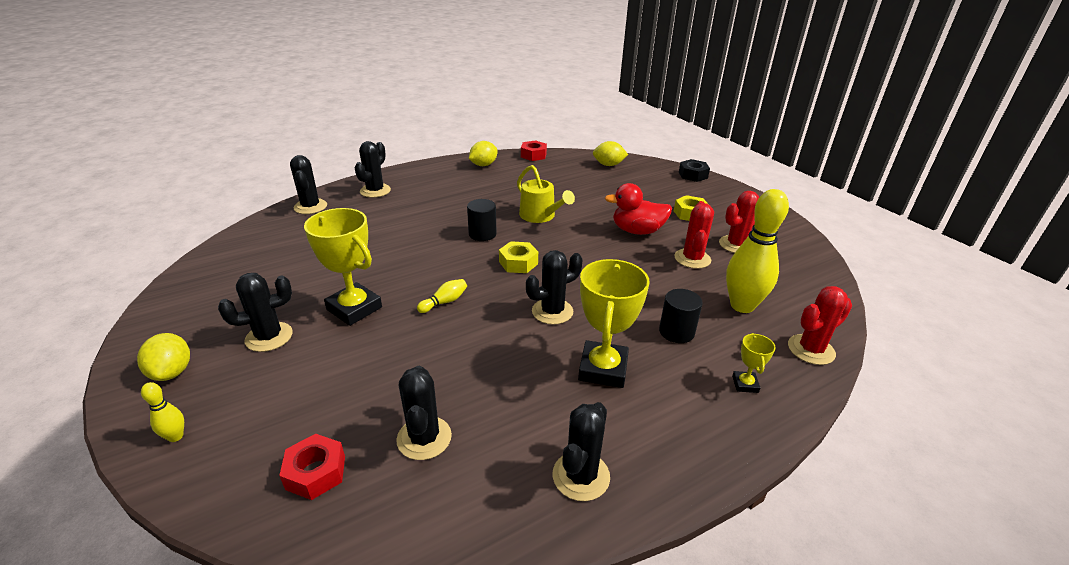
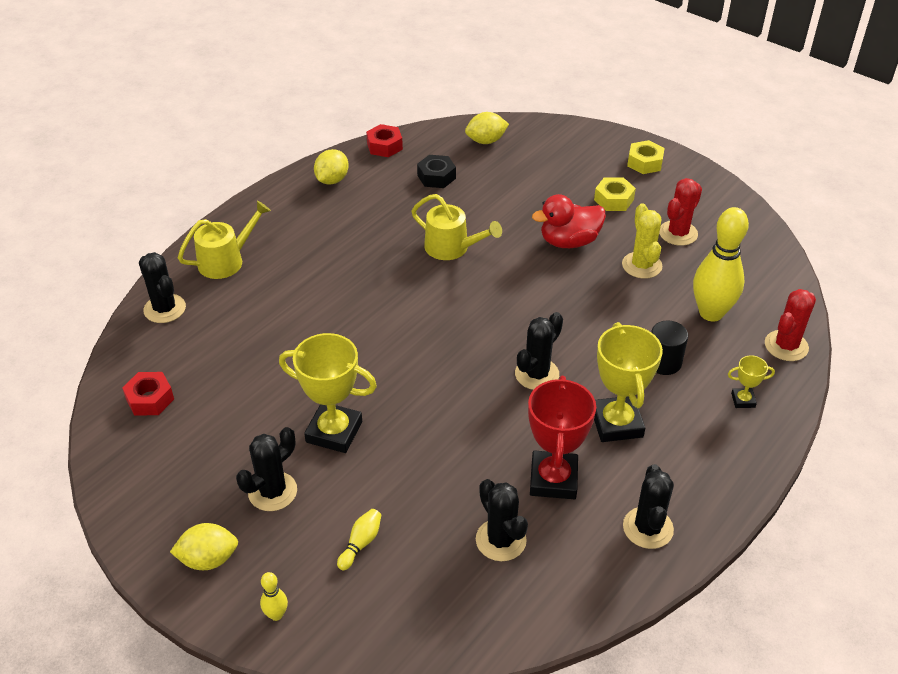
camera: 20 degrees left, 10 degrees up
(172, 372) = (208, 559): yellow lemon -> yellow lemon turned 60 degrees counterclockwise
(316, 472) = (430, 600): red nut -> red nut (150, 399)
(375, 191) = (226, 261): black cactus -> yellow watering can
(444, 302) = (422, 395): yellow bowling pin -> yellow bowling pin (361, 543)
(482, 234) = (403, 293): black cylinder -> none
(512, 399) = (553, 479): none -> red trophy
(518, 263) = (467, 323): yellow nut -> yellow nut (644, 162)
(692, 259) = (641, 265): red cactus -> yellow cactus
(693, 175) = (591, 134): black nut -> black nut (436, 177)
(745, 384) = (743, 400): yellow trophy -> yellow trophy turned 75 degrees counterclockwise

